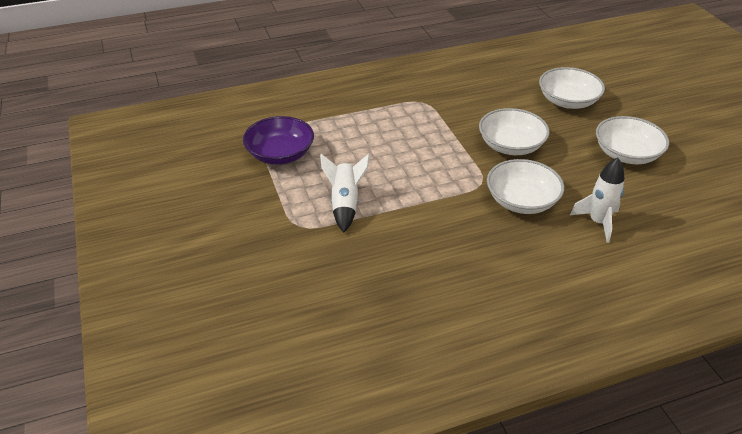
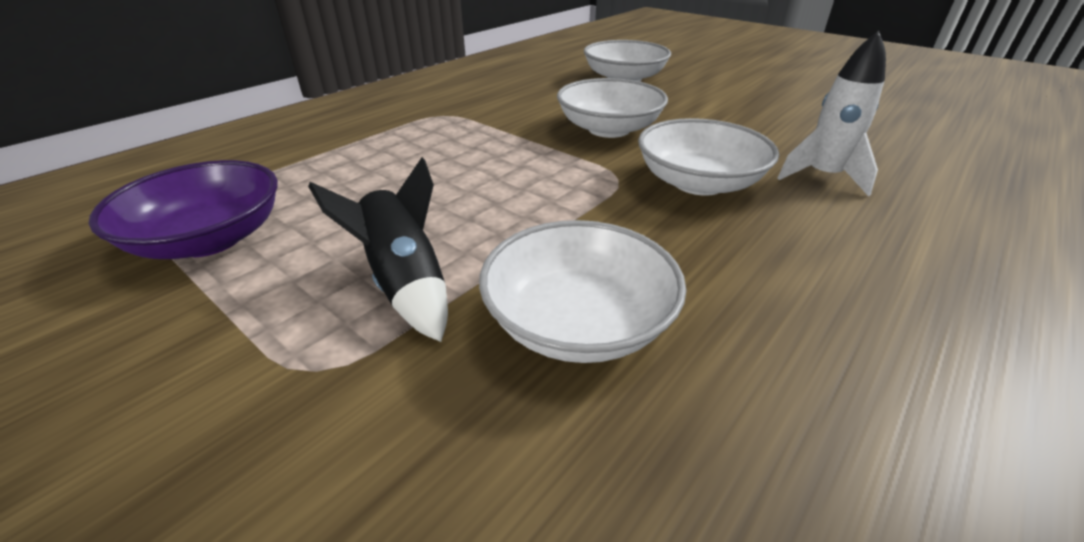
camera: 30 degrees left, 5 degrees down
(345, 204) = (405, 283): white rocket -> black rocket
(626, 154) = (747, 105): white bowl -> white bowl (578, 322)

